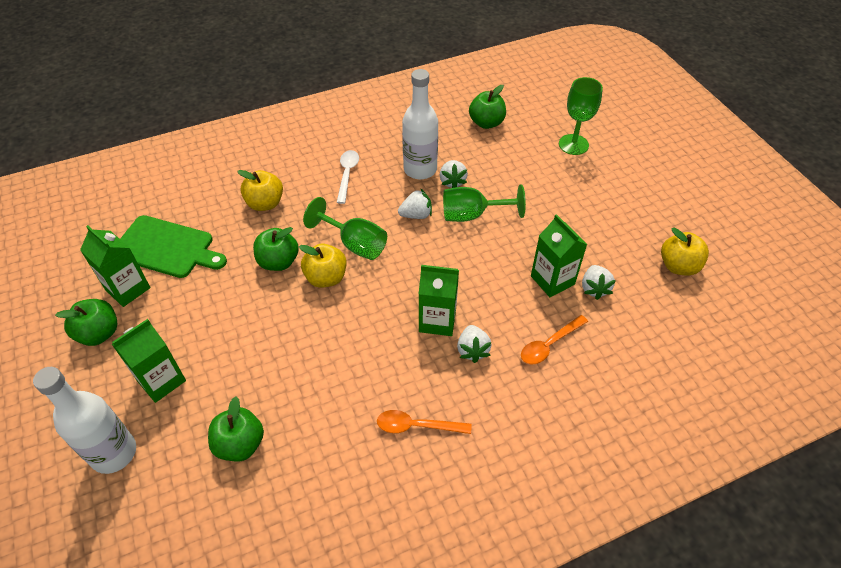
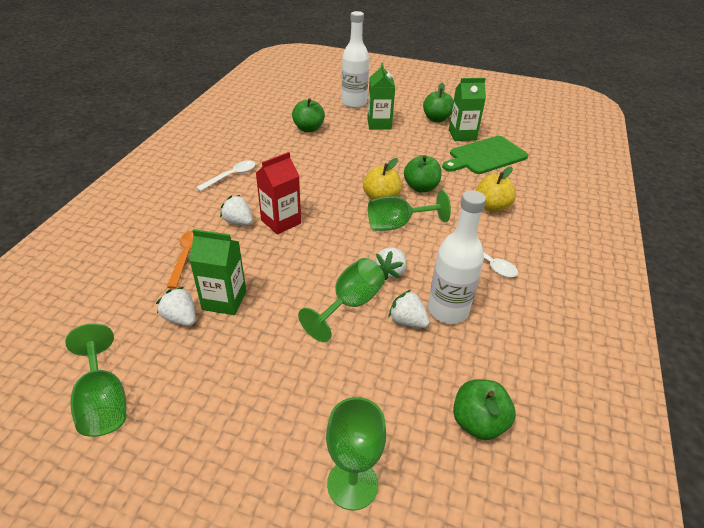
camera: 130 degrees right, 10 degrees down
(417, 426) = (231, 176): orange spoon -> white spoon
(437, 320) = (281, 222): green carton -> red carton
(678, 266) = (103, 402): yellow apple -> green goblet

